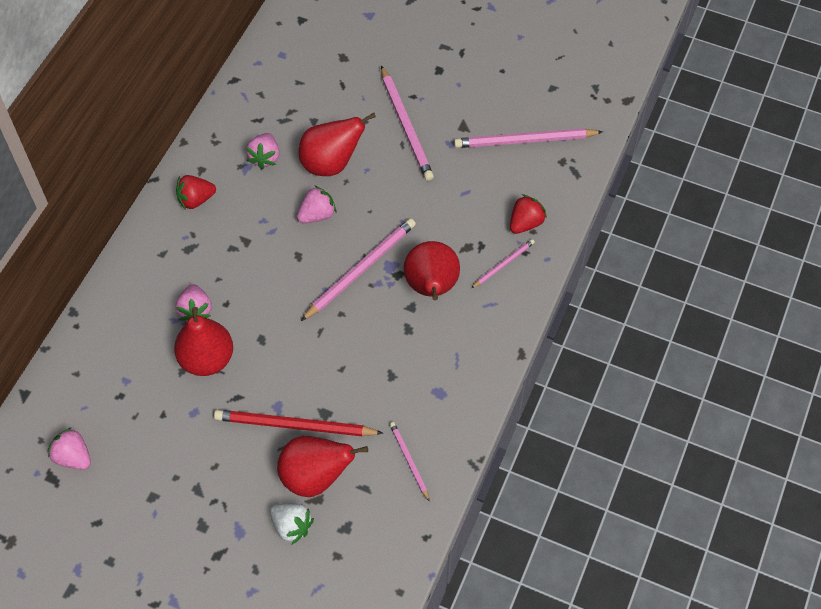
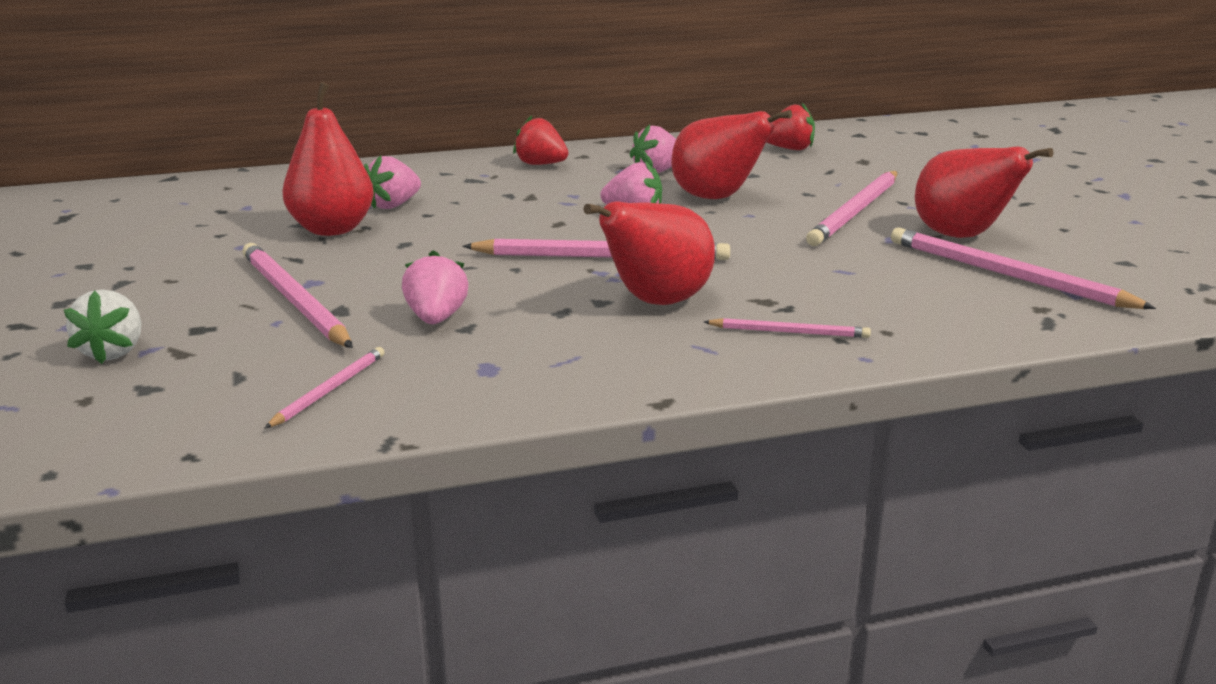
camera: 50 degrees right, 35 degrees down
(73, 457) = (106, 217): pink strawberry -> pink strawberry (436, 319)
(294, 425) = (294, 300): red pencil -> pink pencil
(315, 477) = (220, 339): red pear -> red pear (962, 236)
(525, 223) = (887, 321): red strawberry -> red strawberry (789, 149)

